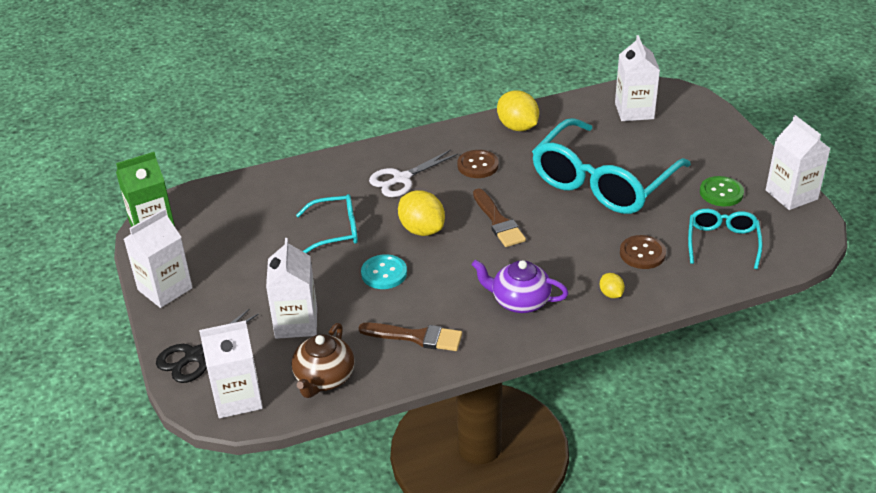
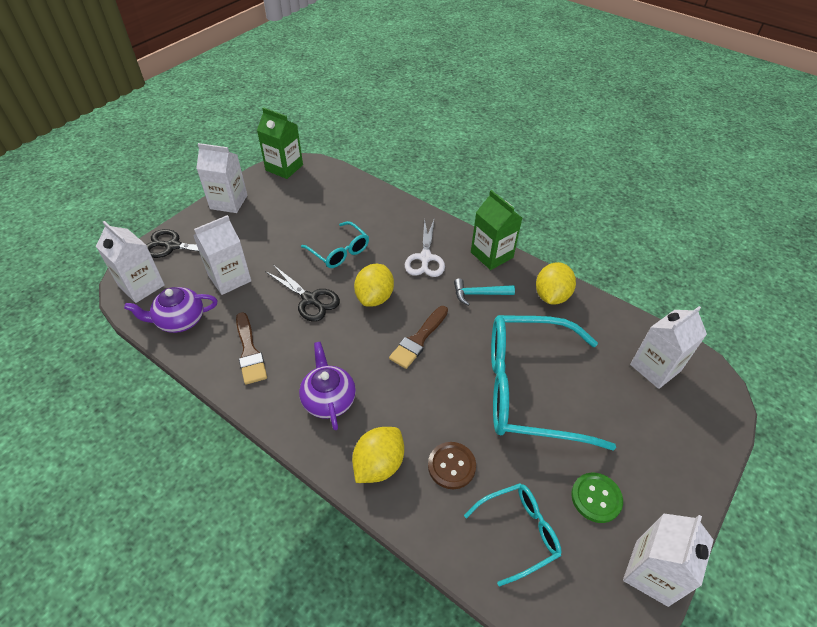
camera: 55 degrees right, 10 degrees up
(324, 378) = (180, 320): brown teapot -> purple teapot
(384, 273) = (310, 299): turquoise button -> black scissors
(401, 179) = (425, 258): white scissors -> white scissors turned 105 degrees counterclockwise
(437, 138) = (491, 255): none -> green carton
(477, 165) = (479, 294): brown button -> turquoise hammer
(611, 294) = (378, 464): yellow lemon -> yellow lemon, size x1.97

